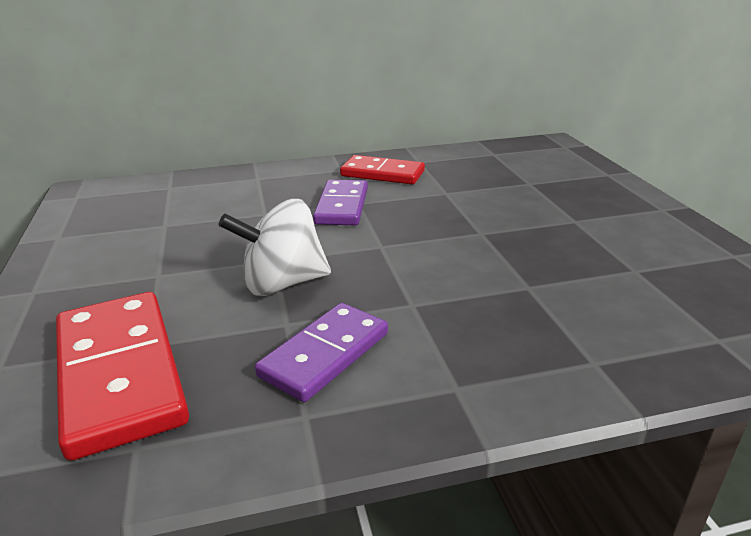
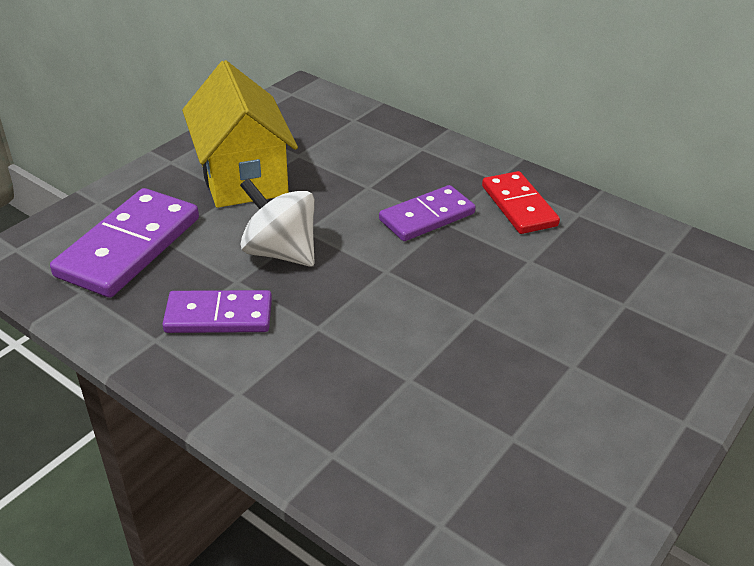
camera: 50 degrees right, 10 degrees up
(119, 374) = (129, 247): red domino -> purple domino
(141, 261) = (243, 177): none -> yellow house

